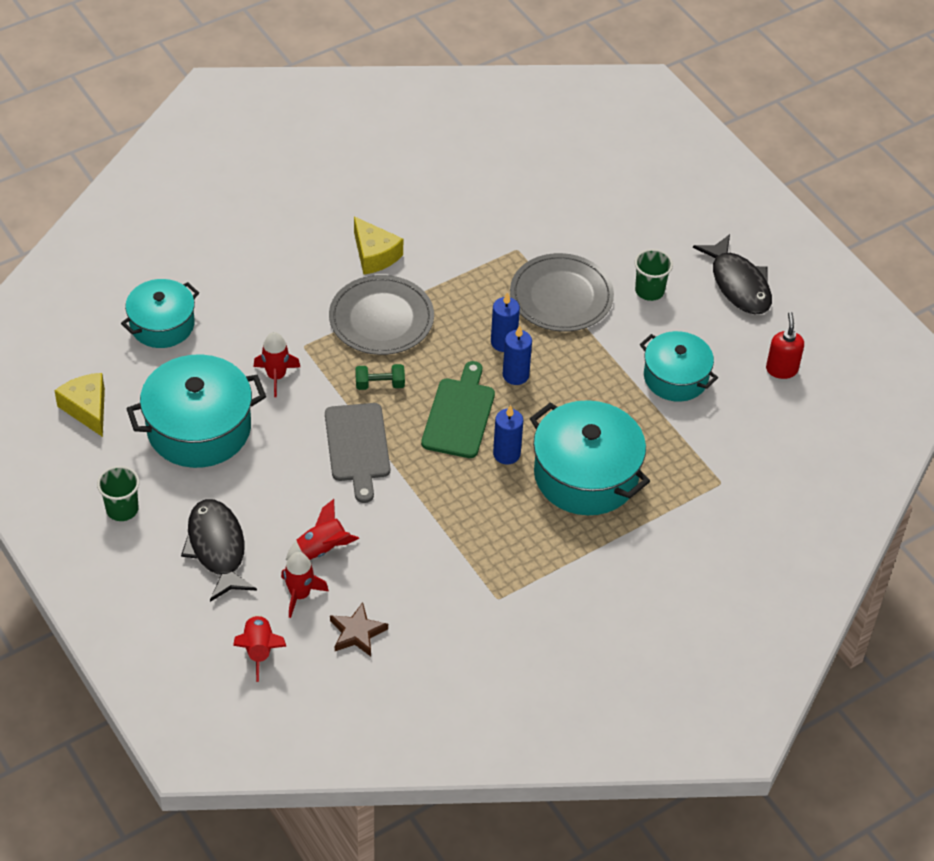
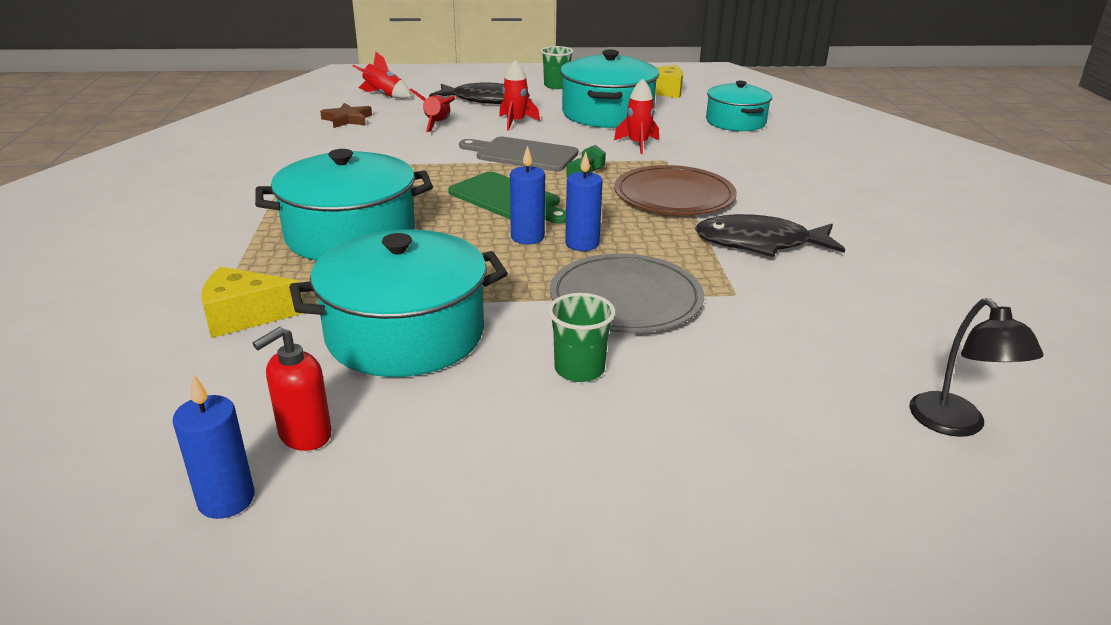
camera: 120 degrees right, 20 degrees down
(300, 594) = (408, 112): red rocket -> red rocket (515, 122)
(374, 255) = (774, 213): yellow cheese -> yellow cheese (244, 316)
(381, 318) = (674, 195): grey plate -> brown plate
(506, 454) = (431, 206): blue candle -> blue candle (226, 500)
(588, 147) = (955, 425): none -> black lamp
(675, 377) = (405, 334): turquoise pot -> turquoise pot, size x1.55
(738, 284) = (519, 467): black fish -> black fish (760, 243)
(781, 369) = (304, 435): red soap dispenser -> red soap dispenser turned 105 degrees clockwise

